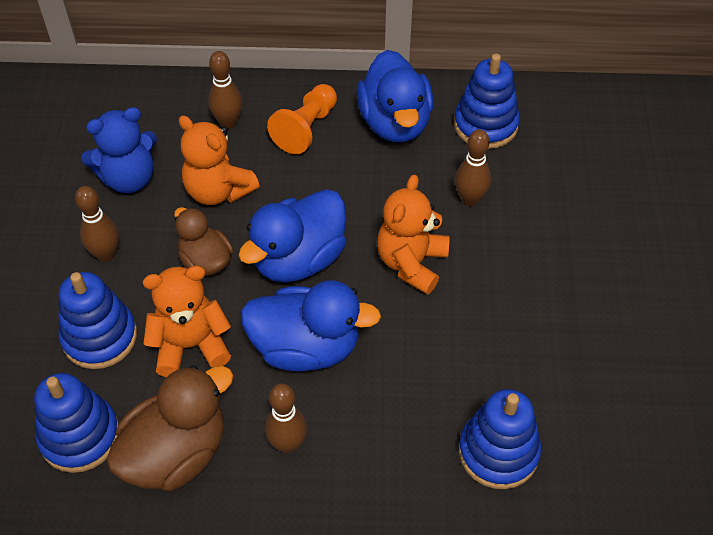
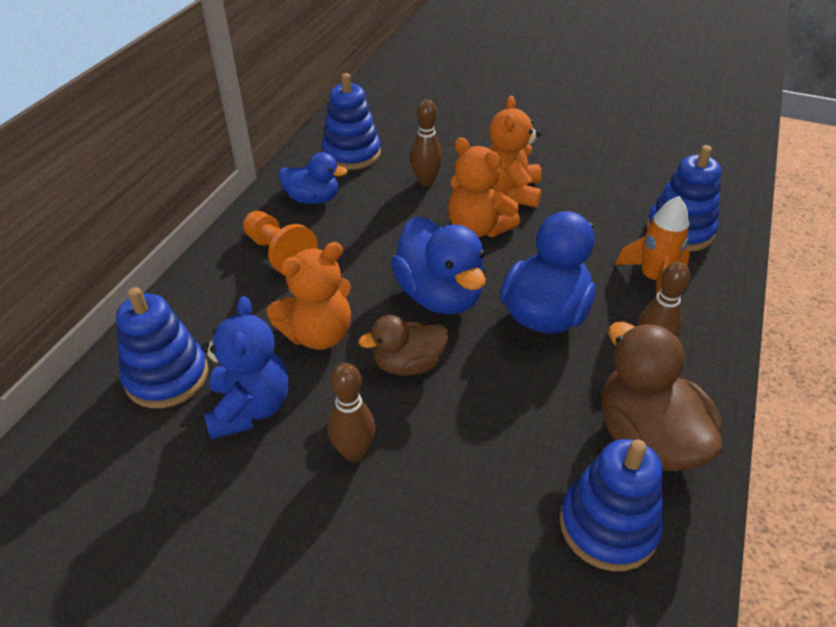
camera: 70 degrees left, 10 degrees down
(100, 337) = (474, 480): blue stacking toy -> blue stacking toy (167, 377)
(191, 345) = (514, 399): orange teddy bear -> orange teddy bear (511, 192)
(228, 122) = (228, 306): brown bowling pin -> none
(395, 123) = (313, 199): blue duck -> blue duck, size x0.62
(398, 434) = (652, 279): none -> orange rocket

